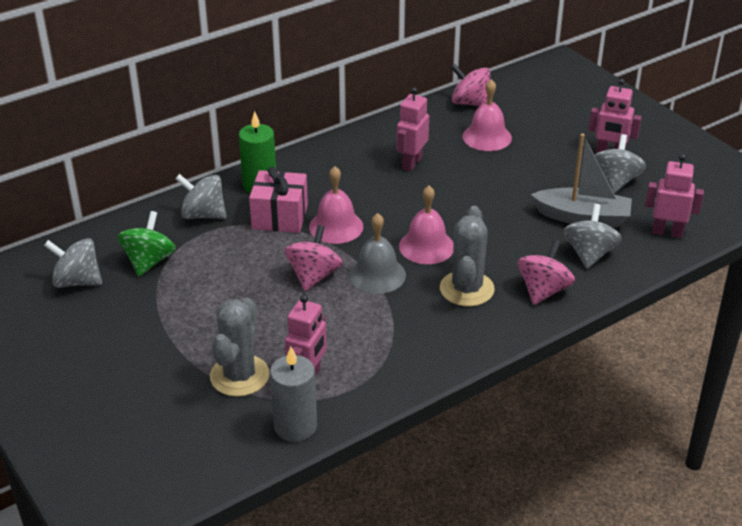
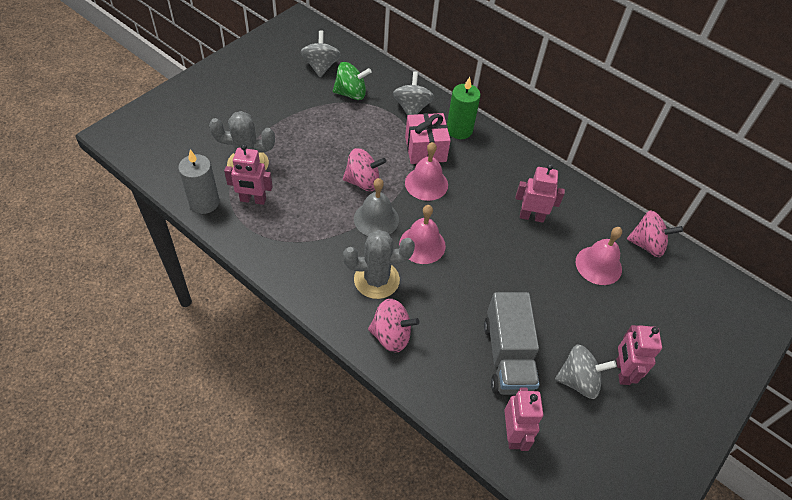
camera: 70 degrees right, 15 degrees up
(470, 103) = (647, 245): pink spinning top -> pink spinning top turned 90 degrees clockwise
(582, 217) = (507, 356): grey boat -> grey truck
(589, 254) = (454, 367): grey spinning top -> none

